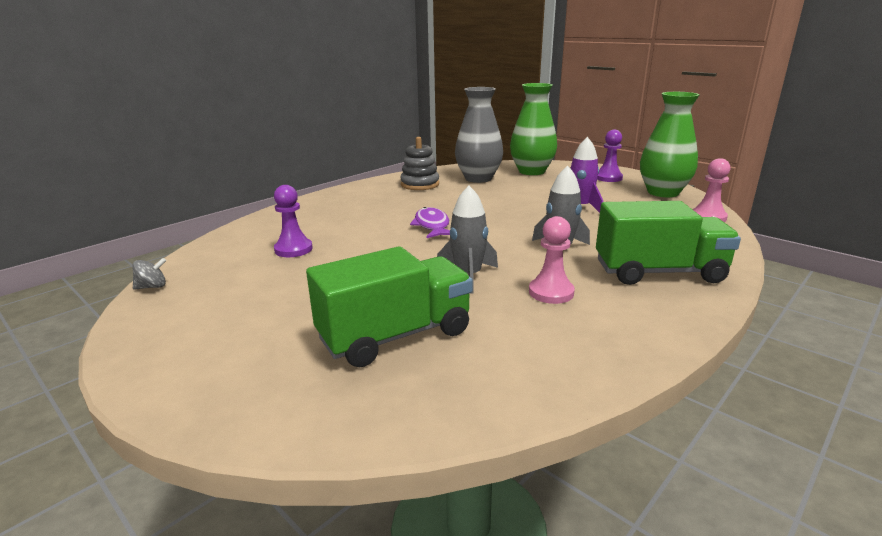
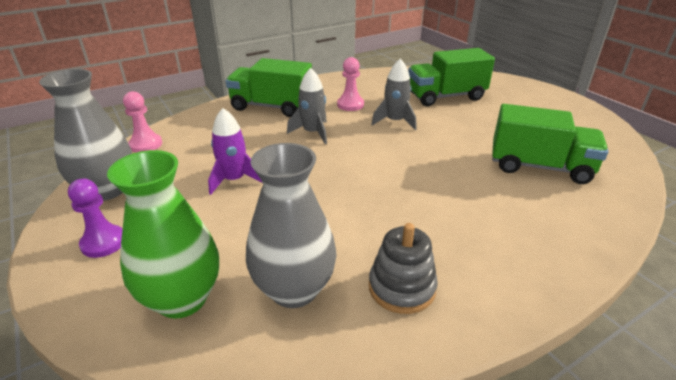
camera: 165 degrees left, 10 degrees up
(152, 287) = (627, 145): grey spinning top -> none
(293, 249) = (539, 167): purple pawn -> green truck
(432, 225) = (406, 177): purple fish -> none
(663, 192) = (107, 190): green vase -> grey vase

